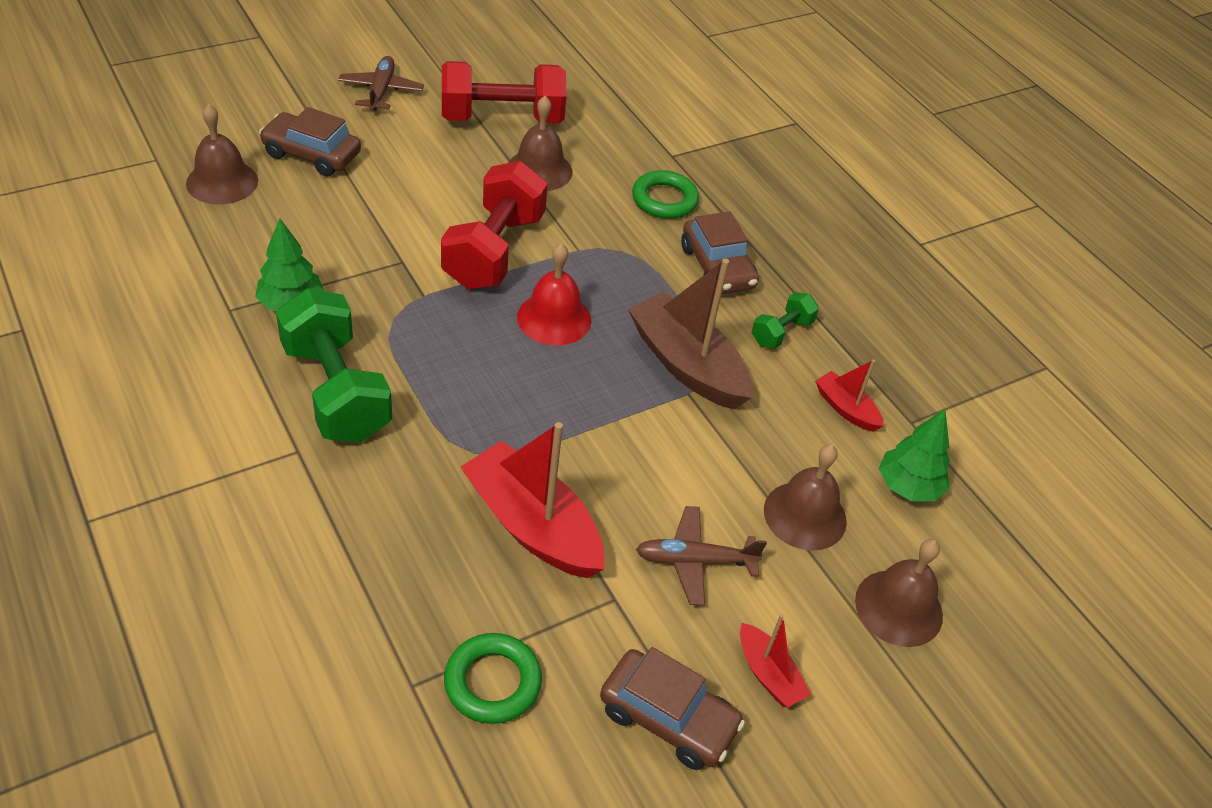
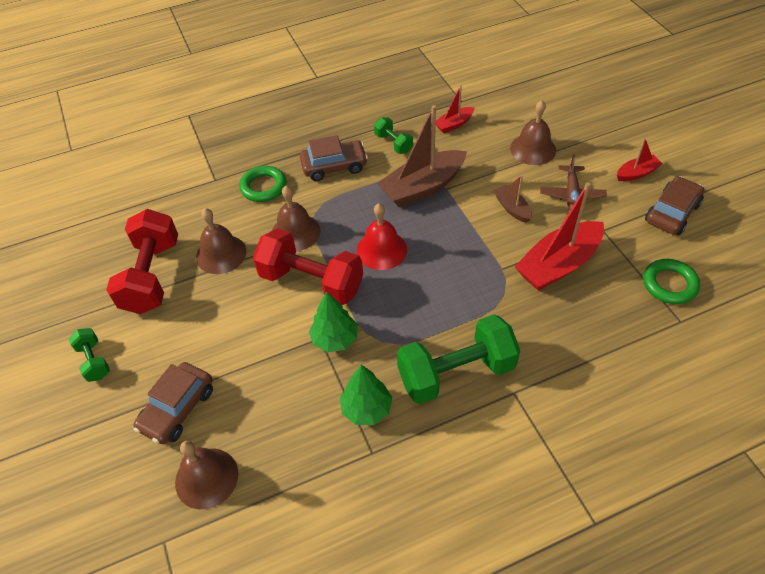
camera: 75 degrees left, 5 degrees up
(381, 91) = (94, 361): brown plane -> green dumbbell
(653, 474) = (512, 208): none -> brown boat
(898, 607) = (586, 123): brown bell -> brown bell (295, 232)
(908, 487) = (508, 108): green tree -> green tree (335, 339)

